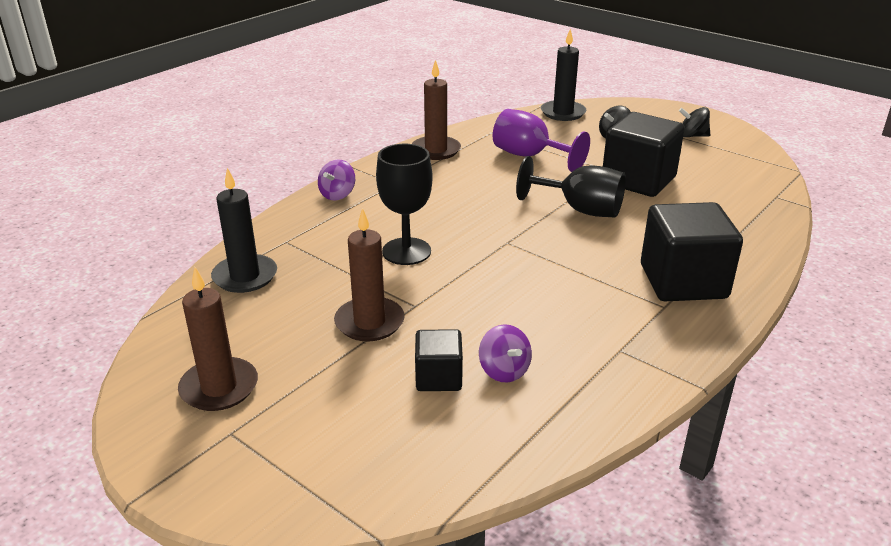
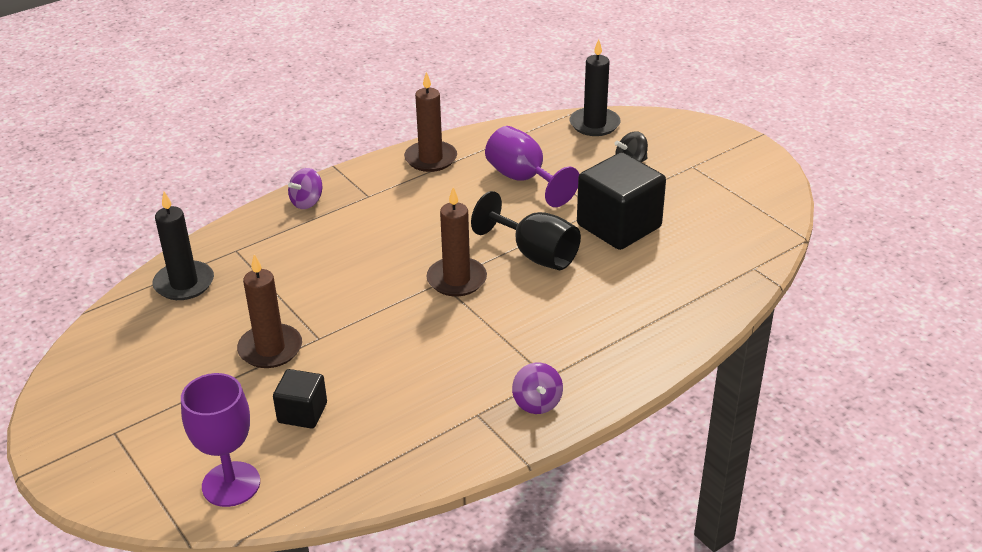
camera: 15 degrees right, 5 degrees up
(219, 387) = (120, 390): brown candle -> brown candle (456, 280)
(398, 464) = (231, 484): none -> purple goblet
(406, 251) = (340, 278): black goblet -> none
(504, 371) = (361, 416): purple spinning top -> purple spinning top (537, 403)
(683, 282) = (583, 353): black cube -> none
(692, 136) = (718, 175): black spinning top -> none

